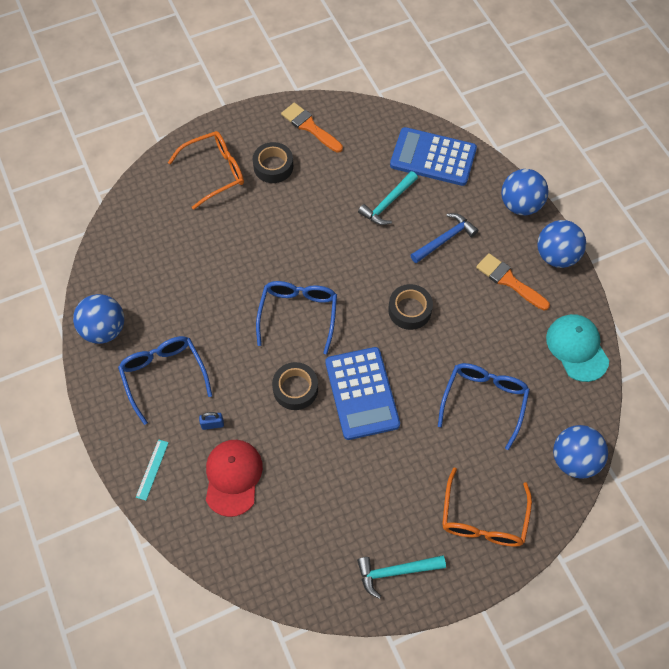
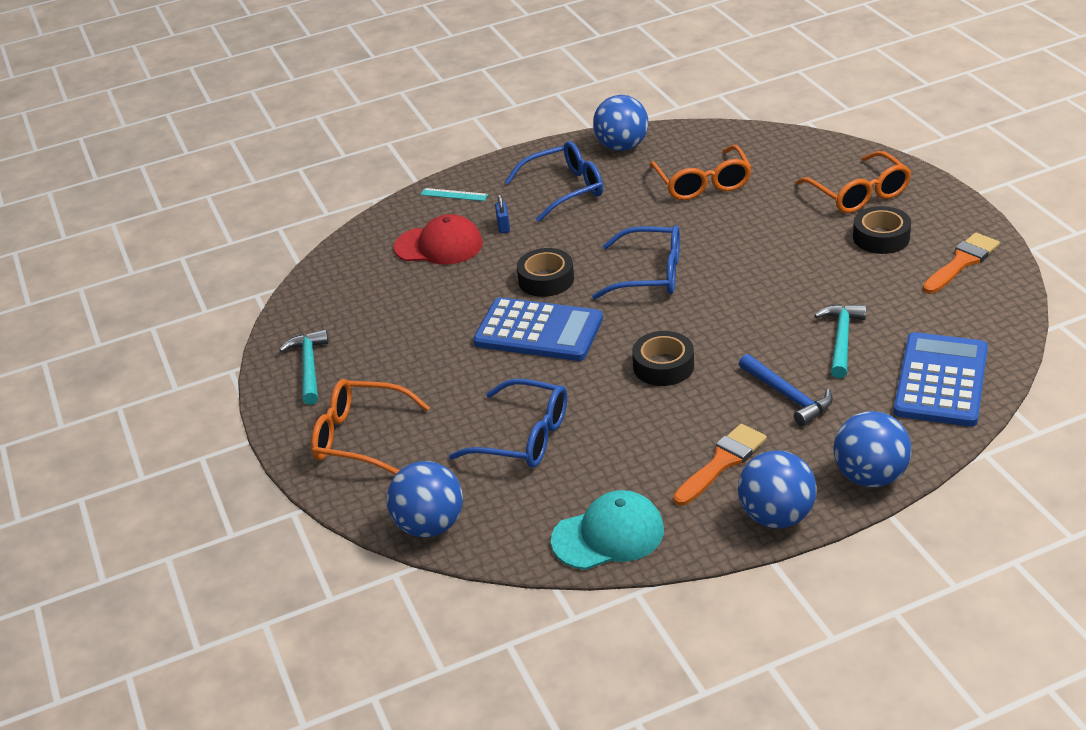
camera: 95 degrees right, 25 degrees down
(178, 272) = (703, 184): none -> orange glasses
(362, 393) = (538, 331): blue calculator -> blue calculator turned 150 degrees counterclockwise
(388, 203) = (841, 339): turquoise hammer -> turquoise hammer turned 60 degrees clockwise

